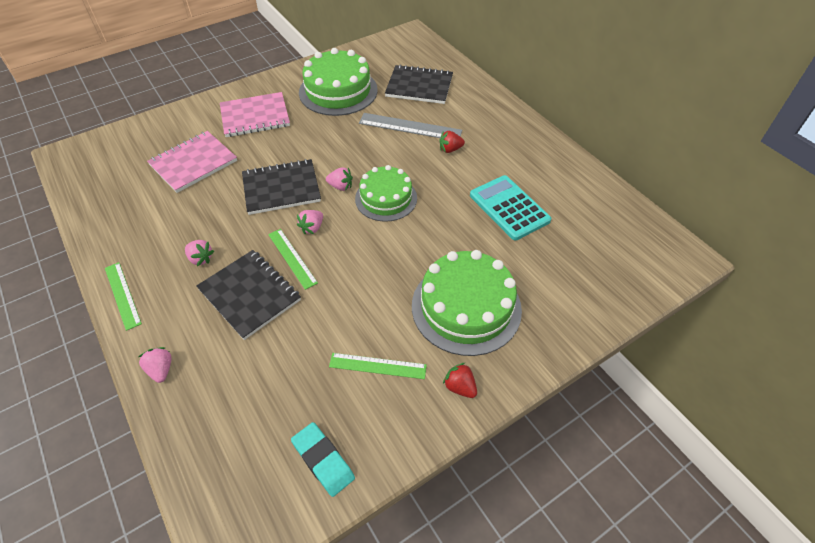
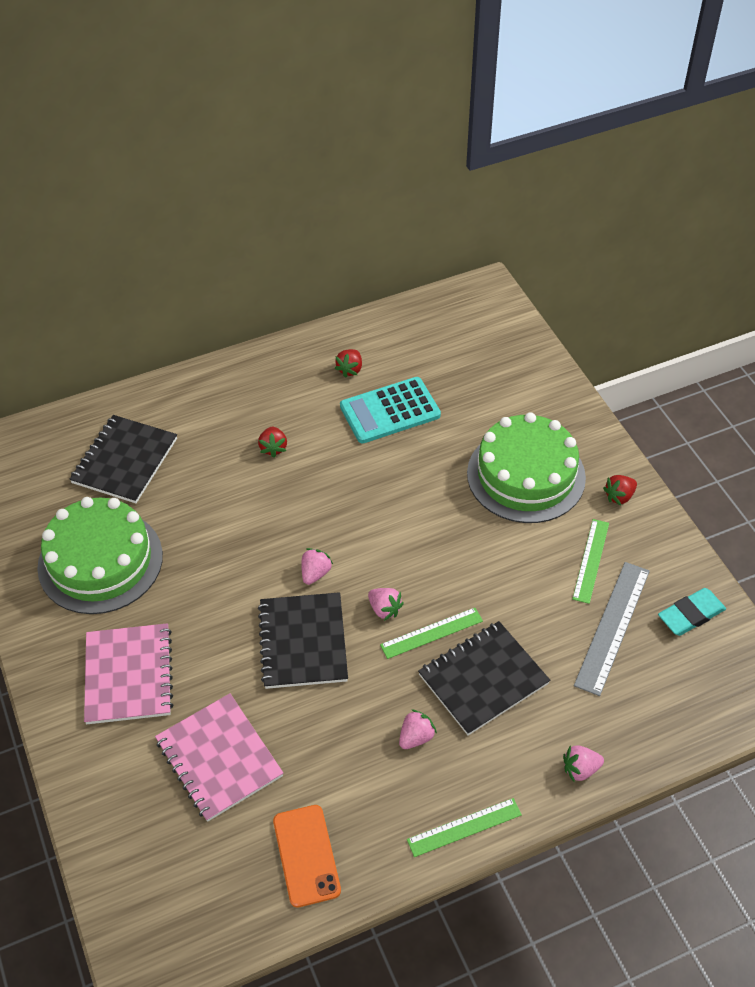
camera: 80 degrees left, 0 degrees up
(118, 212) = (306, 855): none -> orange phone
(386, 198) = (348, 526): green cake -> none
(410, 127) = (214, 484): grey ruler -> grey ruler (612, 627)
(544, 179) = (350, 369): none -> red strawberry

